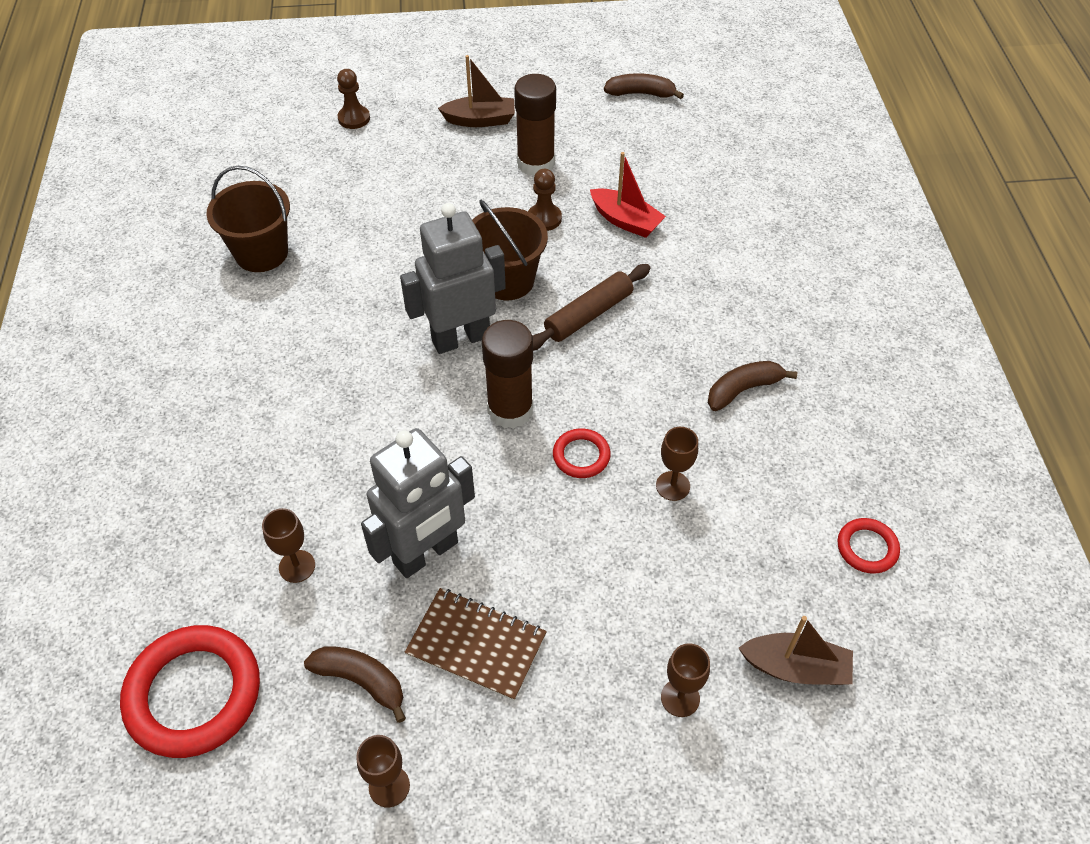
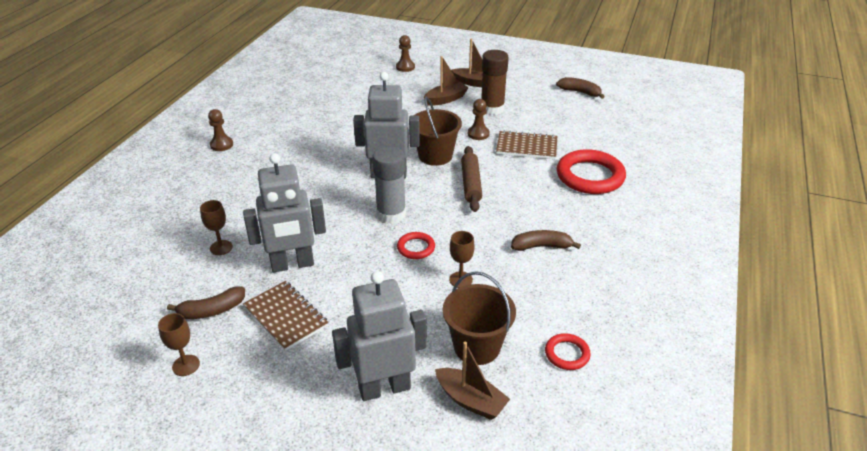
camera: 25 degrees right, 15 degrees down
(157, 371) = (221, 145): none -> brown pawn
(194, 694) = (125, 285): red ring -> red ring (590, 176)
(261, 253) = (312, 110): brown bucket -> brown bucket (477, 346)
(361, 681) = (211, 311): brown banana -> brown banana turned 105 degrees clockwise
(457, 166) = (446, 99): none -> brown boat
(510, 410) = (391, 214): brown glue stick -> grey glue stick
(588, 315) = (471, 184): brown rolling pin -> brown rolling pin turned 75 degrees counterclockwise
(625, 221) = (526, 147): red boat -> brown notebook
(680, 698) = (384, 388): brown goblet -> grey robot

